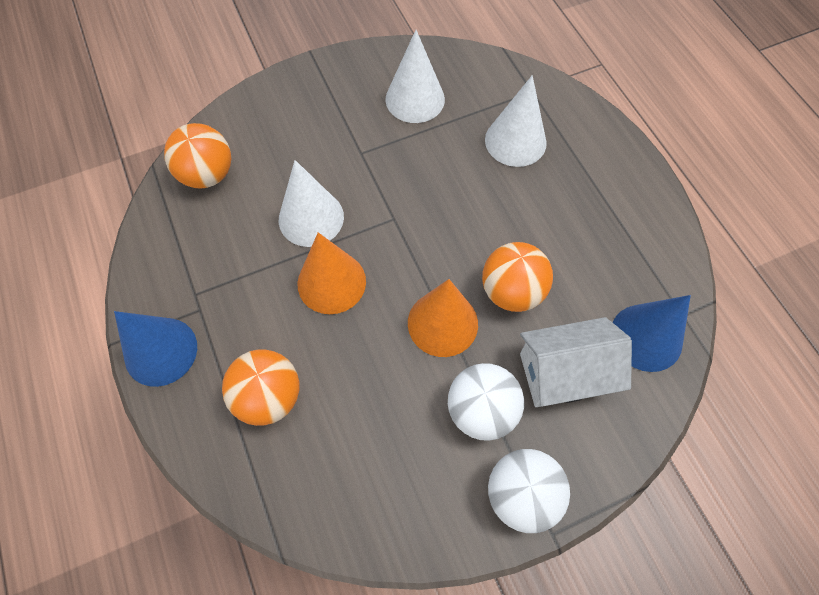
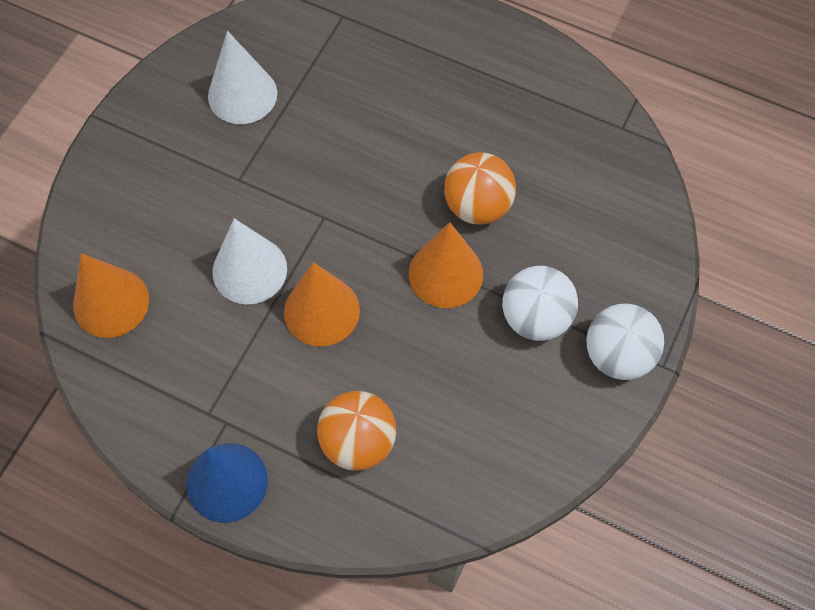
camera: 40 degrees left, 0 degrees up
(207, 174) = (111, 302): orange ball -> orange cone
(515, 141) = (368, 72): white cone -> none
(564, 373) = (573, 240): white house -> none
(646, 337) = (610, 166): blue cone -> none

